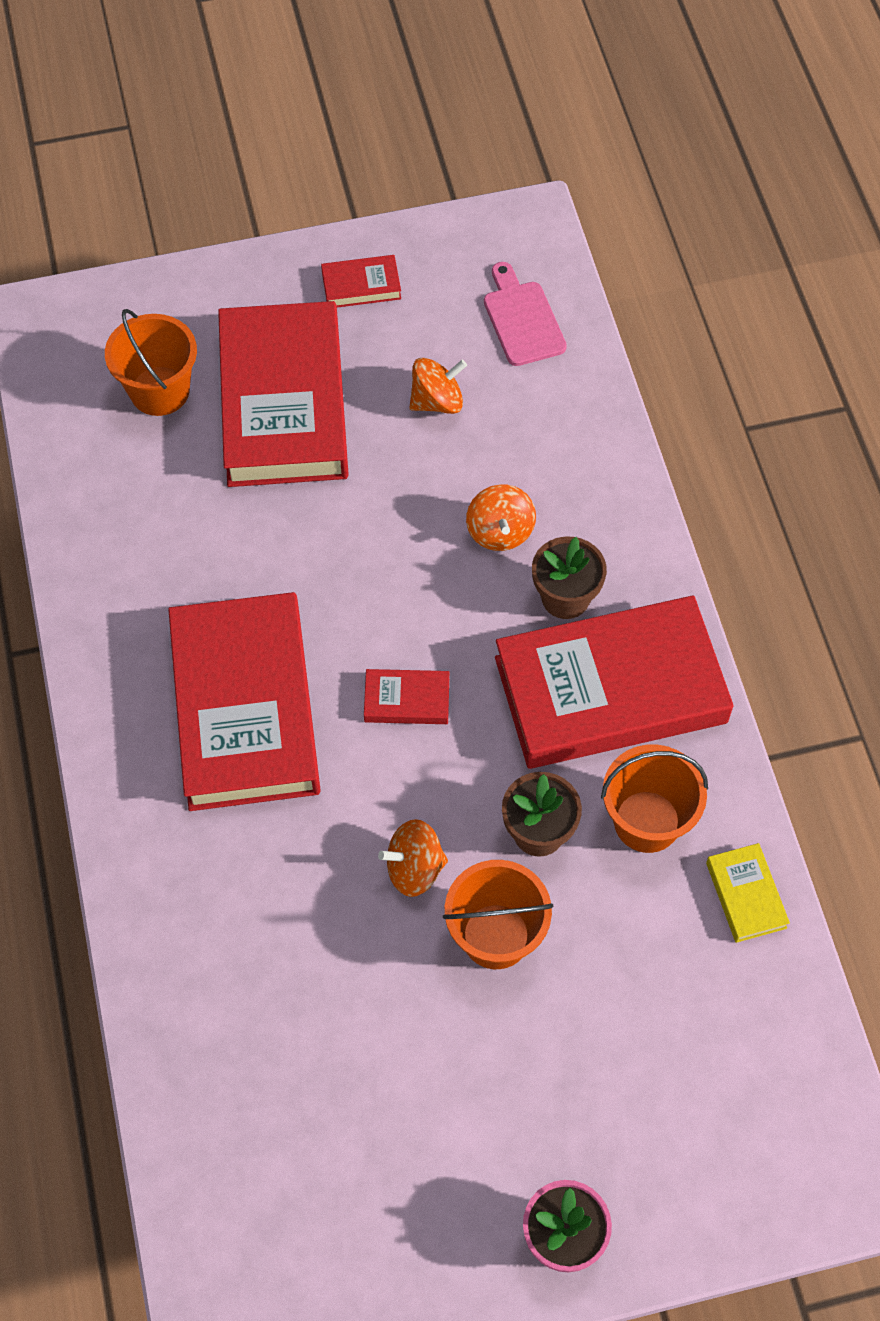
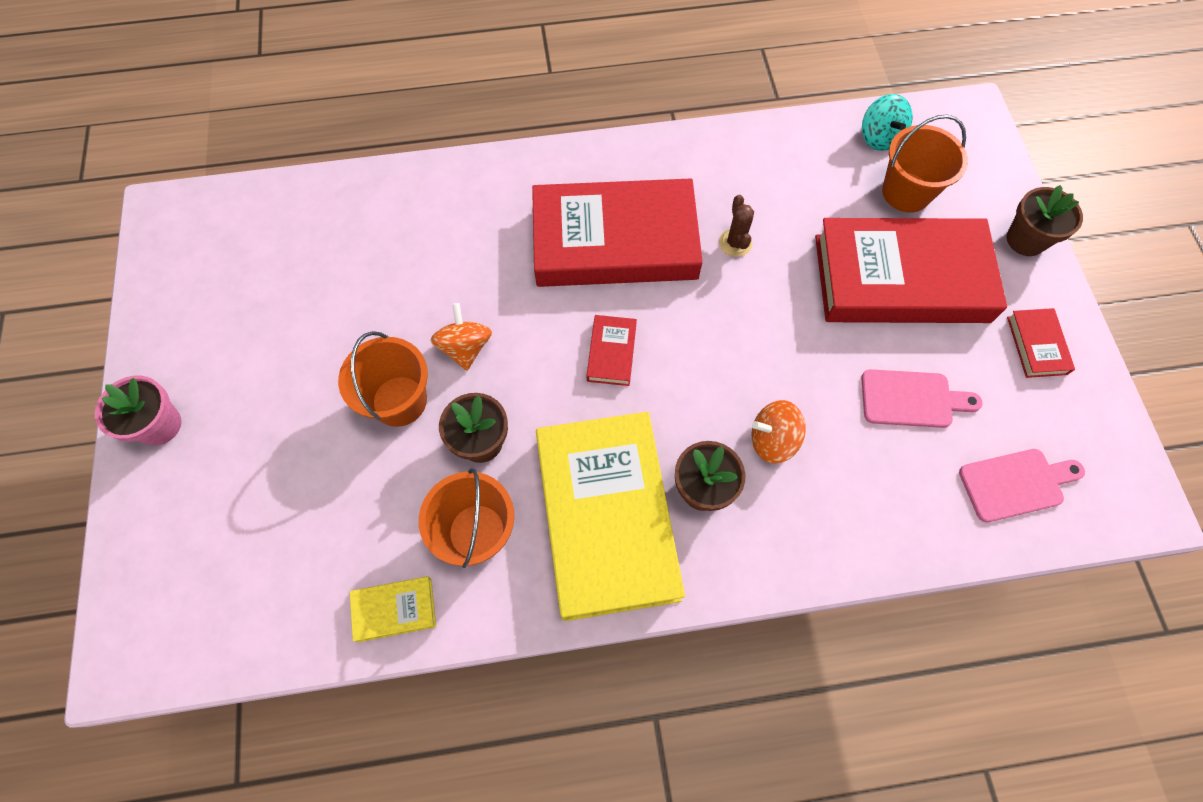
camera: 95 degrees right, 5 degrees up
(74, 415) = (879, 137): none -> turquoise spinning top
(224, 281) = (1025, 240): none -> brown flower pot
(242, 572) = (735, 243): none -> brown cactus
(437, 401) = (911, 399): orange spinning top -> pink cutting board
(610, 690) = (606, 517): red book -> yellow book

